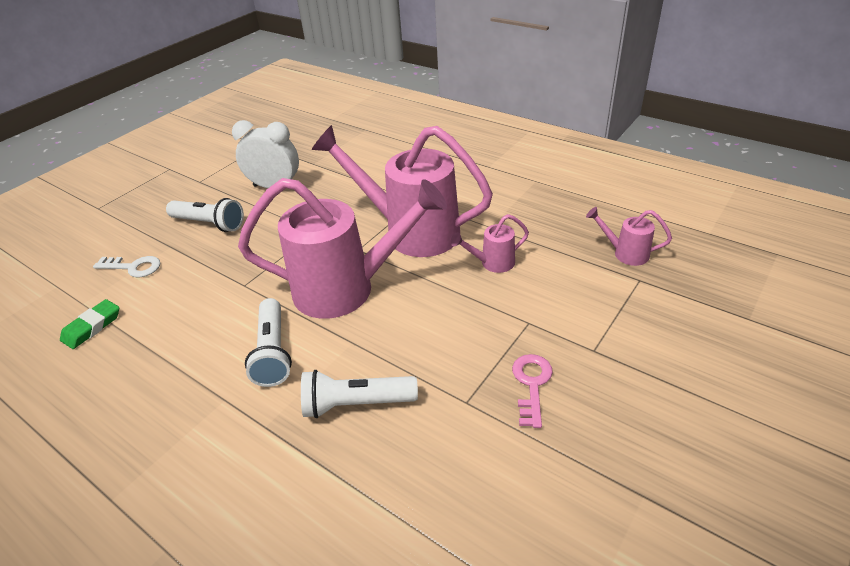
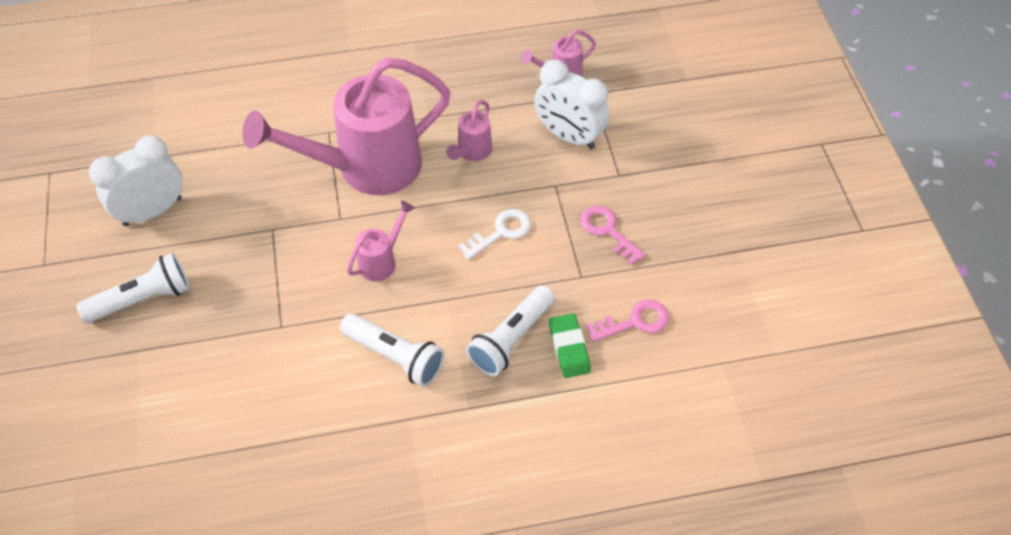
camera: 50 degrees left, 15 degrees up
(92, 327) = (190, 473): green eraser -> green eraser (569, 348)
(133, 267) = (132, 398): white key -> white key (501, 232)
(346, 289) = (381, 261): pink watering can -> pink watering can, size x0.43
(466, 474) = (634, 322): none -> pink key
(582, 297) = (569, 136): none -> white clock

